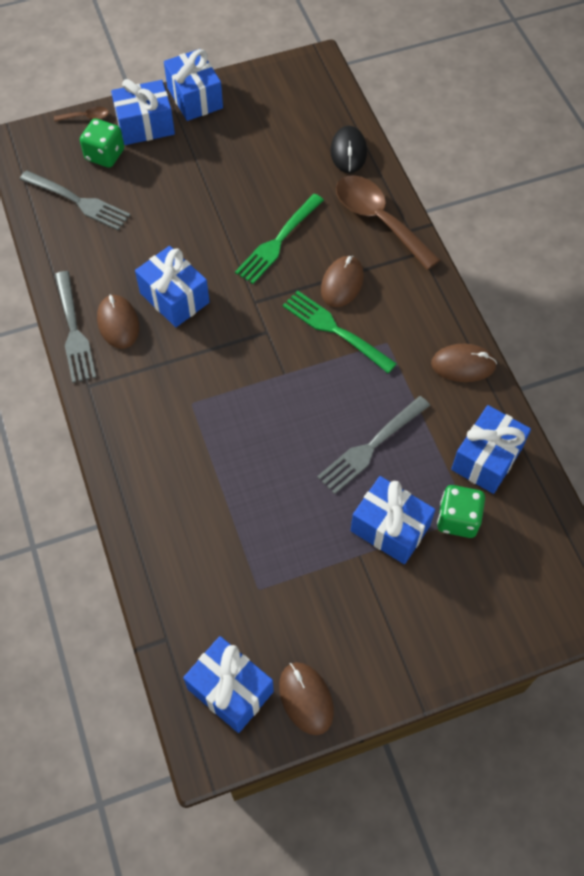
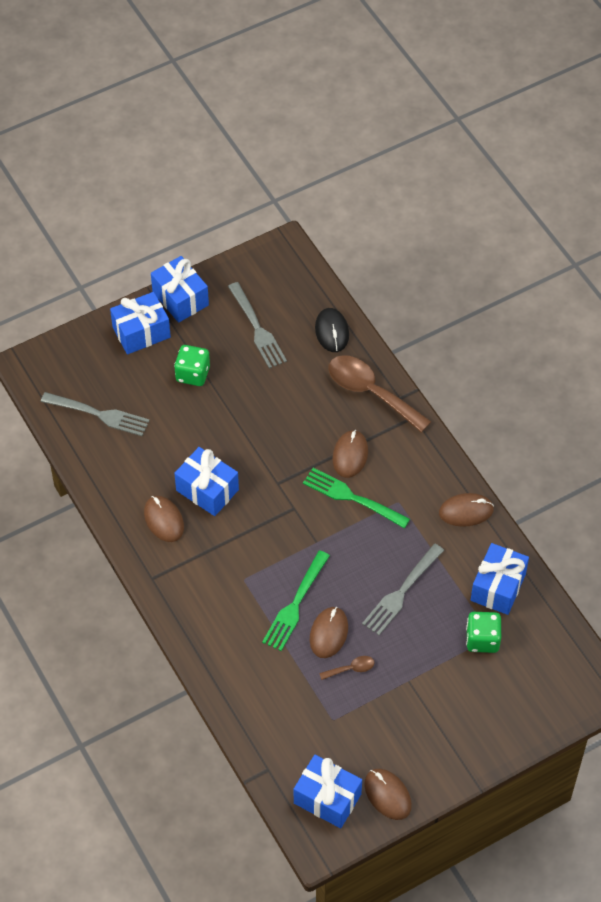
camera: 10 degrees left, 5 degrees down
(73, 330) = (126, 532): grey fork -> grey fork (257, 328)
(86, 117) = (84, 332): brown spoon -> brown spoon (351, 669)
(105, 155) = (111, 366): green dice -> green dice (193, 374)
(276, 482) = (329, 633): none -> brown mouse
(278, 240) = (287, 424): green fork -> green fork (296, 603)
(390, 528) = (429, 655): blue gift -> none

